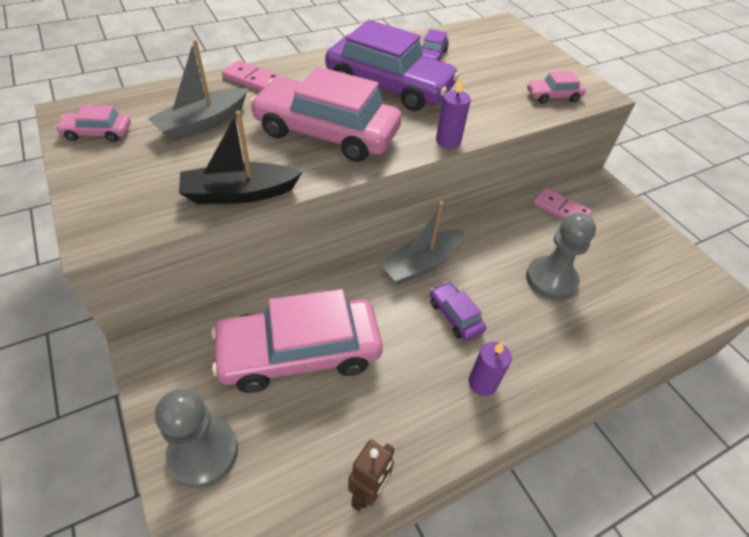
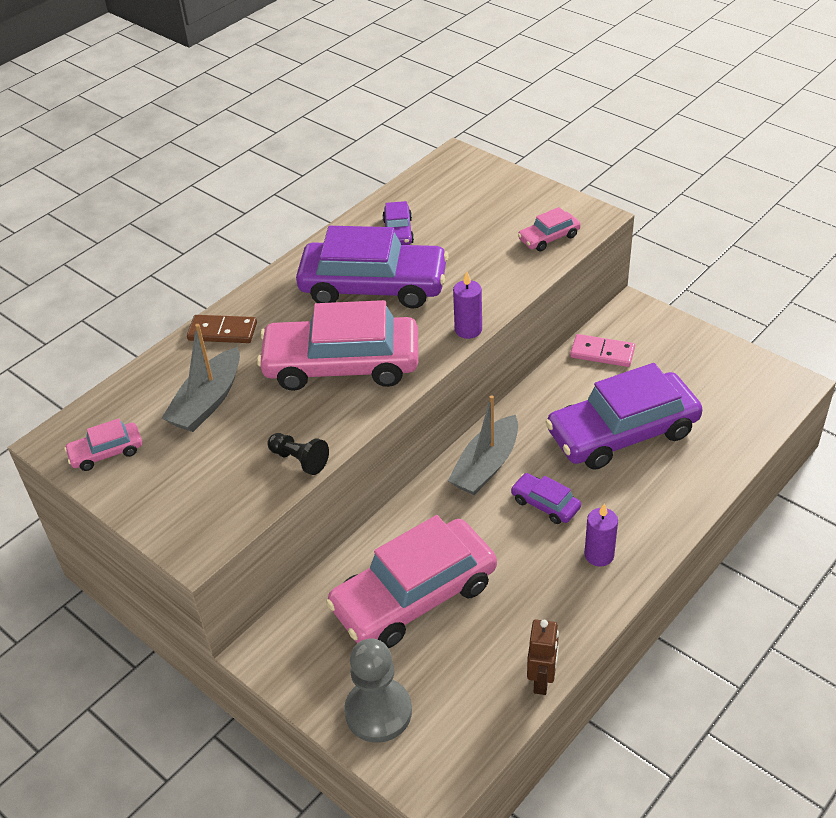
camera: 15 degrees left, 5 degrees down
(239, 193) = (299, 460): black boat -> black pawn
(252, 80) = (222, 332): pink domino -> brown domino
(551, 279) = (622, 432): grey pawn -> purple car

